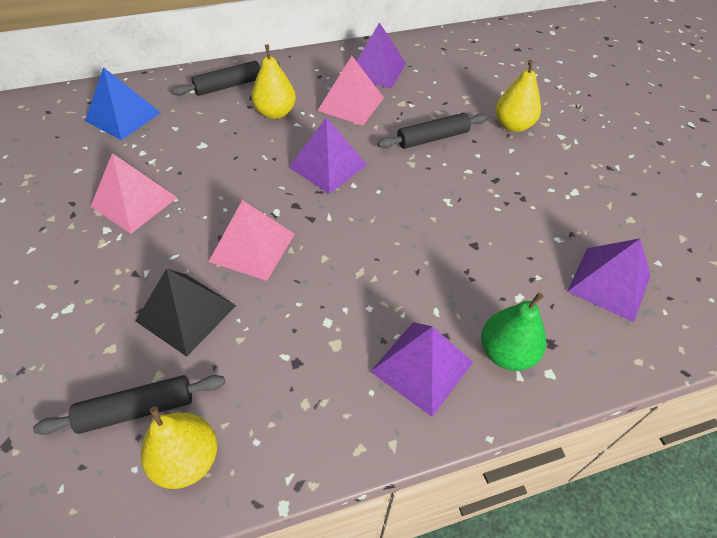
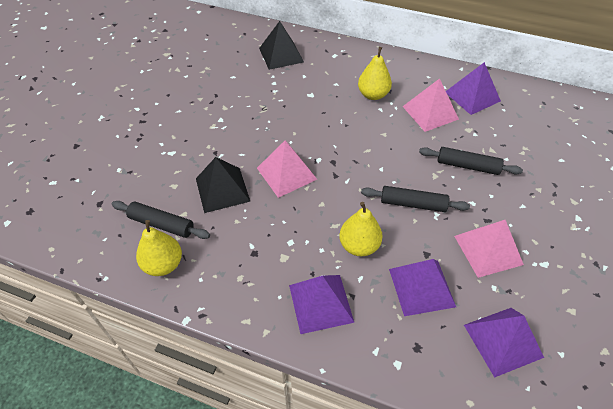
camera: 40 degrees right, 0 degrees up
(123, 116) = (281, 55): blue pyramid -> black pyramid
(134, 202) = (246, 111): pink pyramid -> pink pyramid (488, 250)
(228, 85) = (359, 62): black rolling pin -> black rolling pin (413, 204)
(328, 165) = (375, 147): purple pyramid -> purple pyramid (421, 287)
(506, 353) = (381, 332): green pear -> none
(513, 125) = (543, 189): yellow pear -> yellow pear (359, 246)

